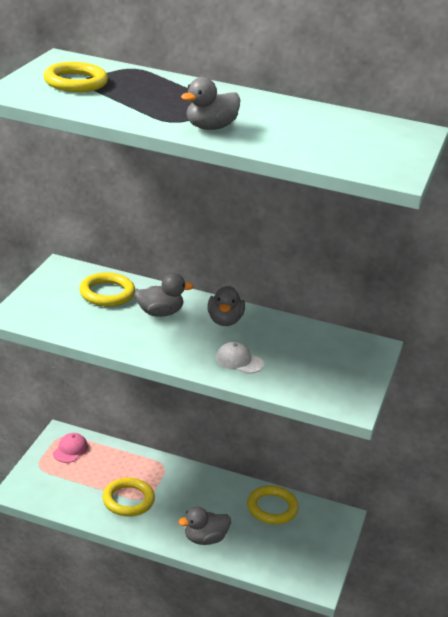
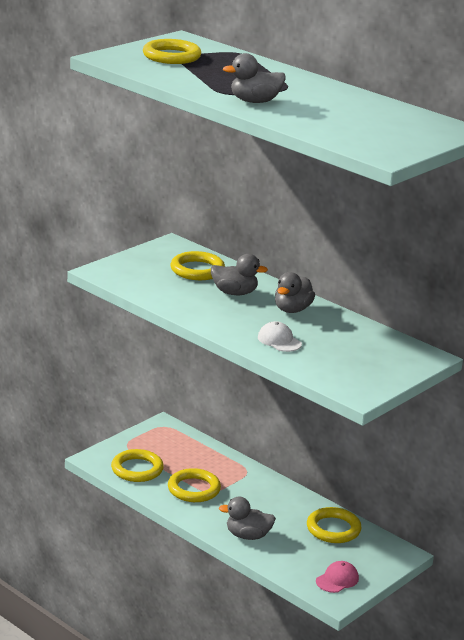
camera: 25 degrees right, 5 degrees down
(64, 492) = (137, 469): none -> yellow ring
(70, 450) = (164, 438): pink cap -> pink cap (337, 579)

